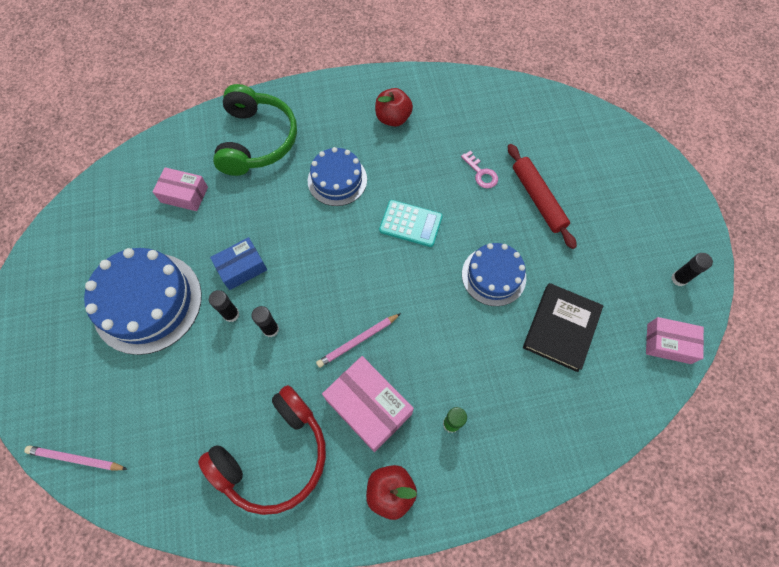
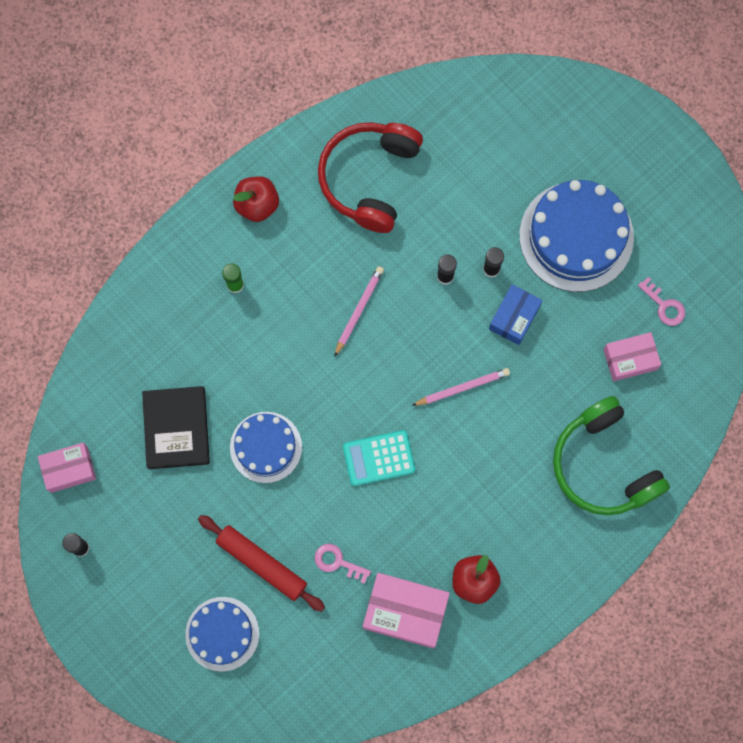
camera: 150 degrees right, 10 degrees up
(76, 458) = (529, 87): pink pencil -> pink pencil (463, 388)
(130, 217) = (664, 305): none -> pink key
(337, 180) = (485, 466): blue cake -> blue cake (222, 634)
(368, 407) = (314, 259): pink box -> pink box (405, 612)

